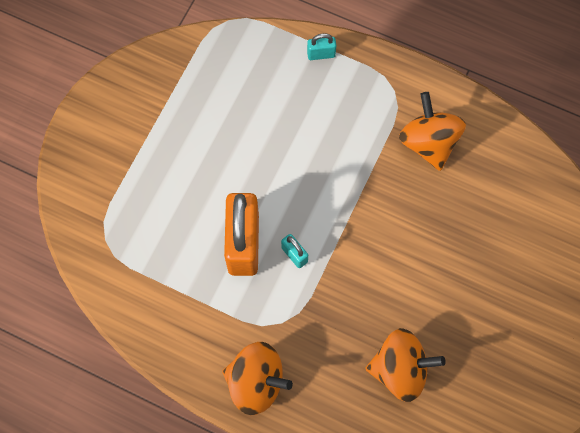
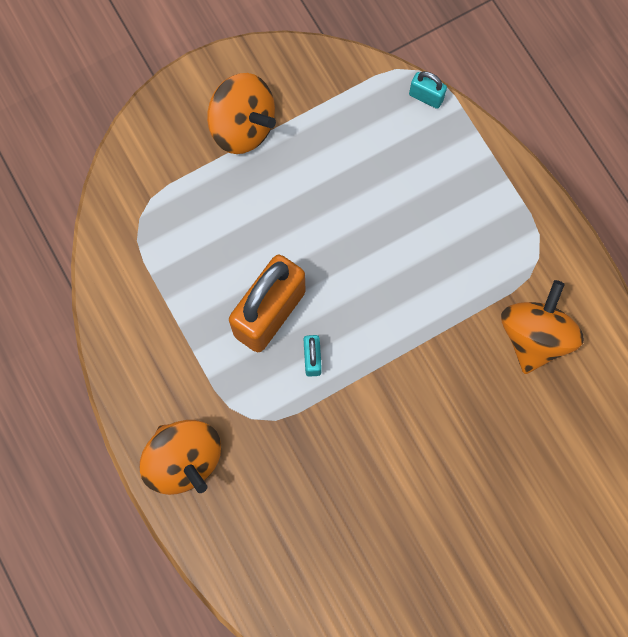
camera: 35 degrees right, 5 degrees up
(321, 54) = (489, 168): turquoise padlock -> turquoise padlock (426, 97)
(400, 369) = (334, 548): orange spinning top -> orange spinning top (243, 127)

